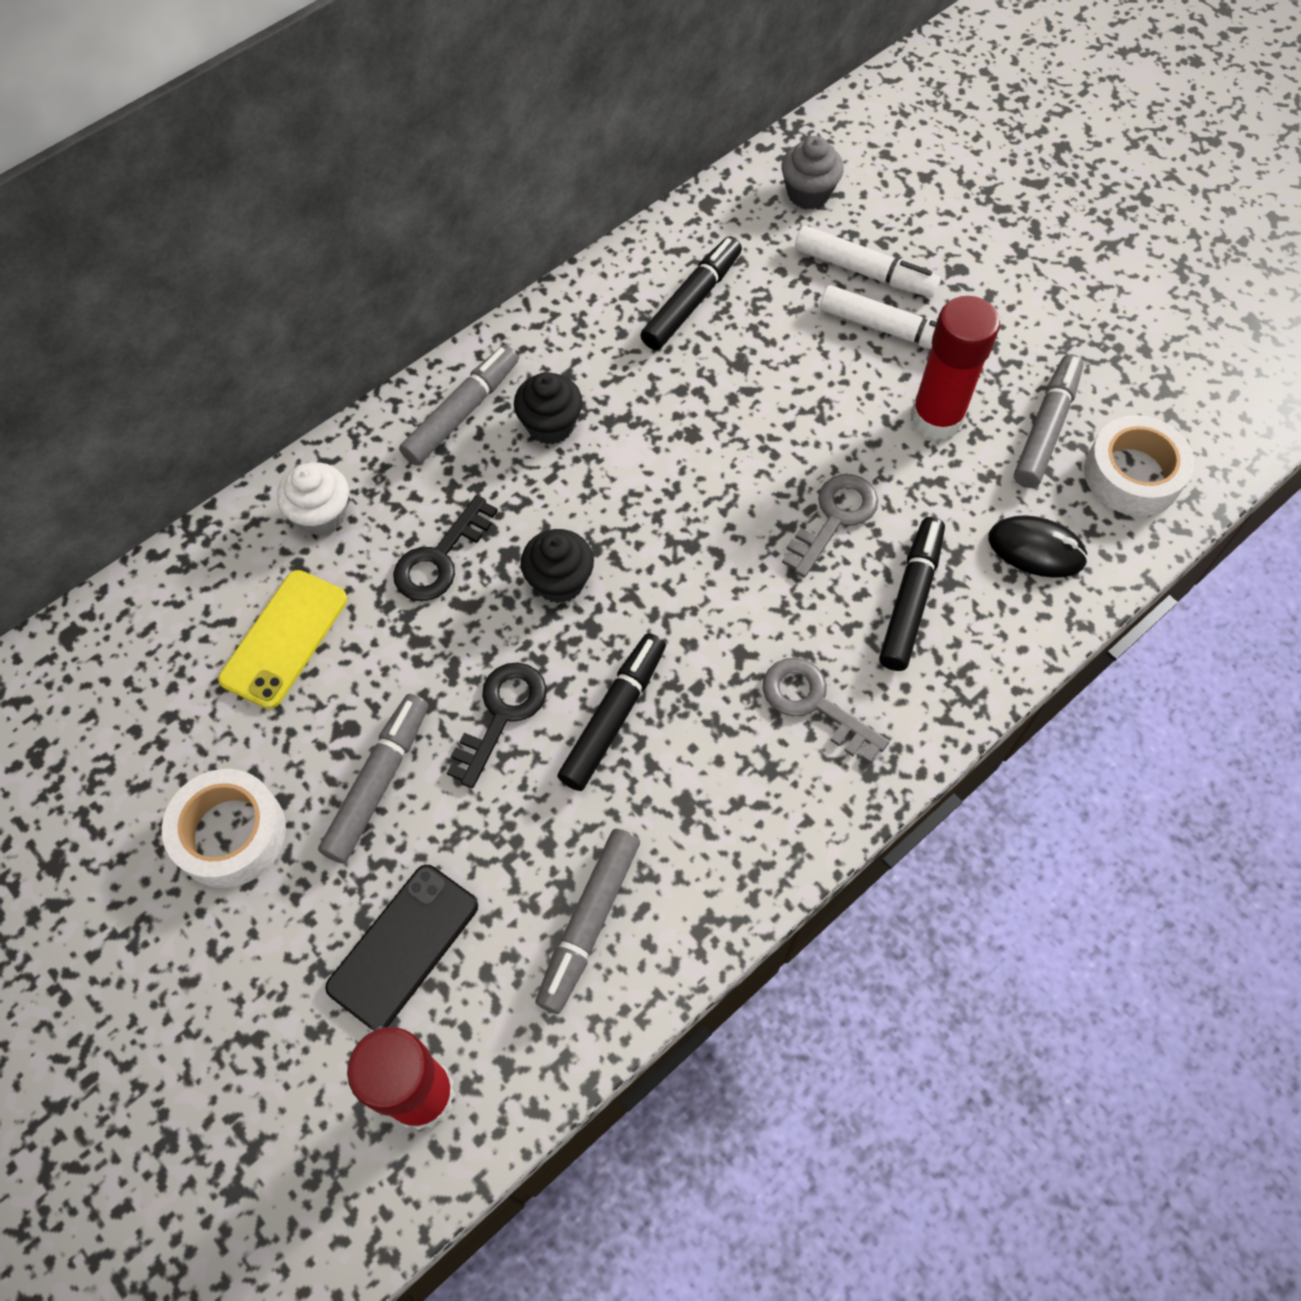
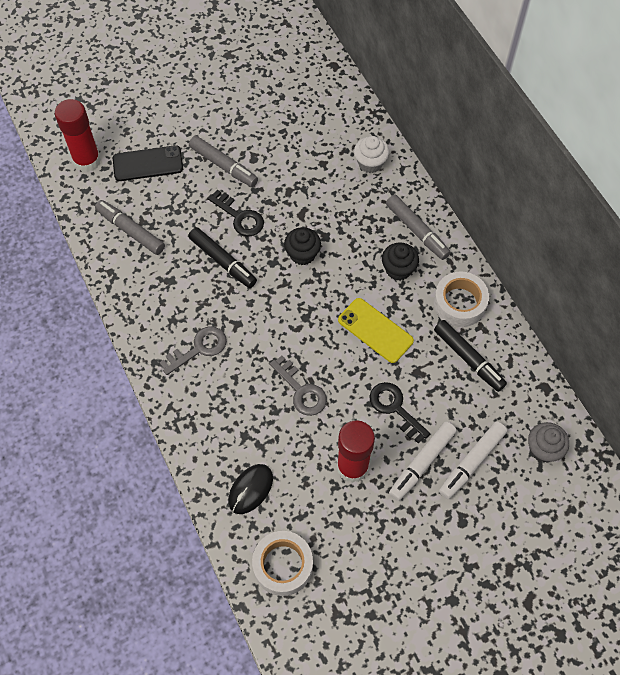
camera: 105 degrees right, 0 degrees up
(230, 834) = (219, 112): white tape -> white tape (459, 303)
(284, 639) = (306, 141): yellow phone -> yellow phone (375, 330)
(403, 946) = (148, 164): black phone -> black phone turned 60 degrees counterclockwise
(440, 558) = (331, 207): black key -> black key (395, 408)
(910, 599) = (241, 413): black marker -> none
(1045, 428) = (329, 527): grey marker -> none

